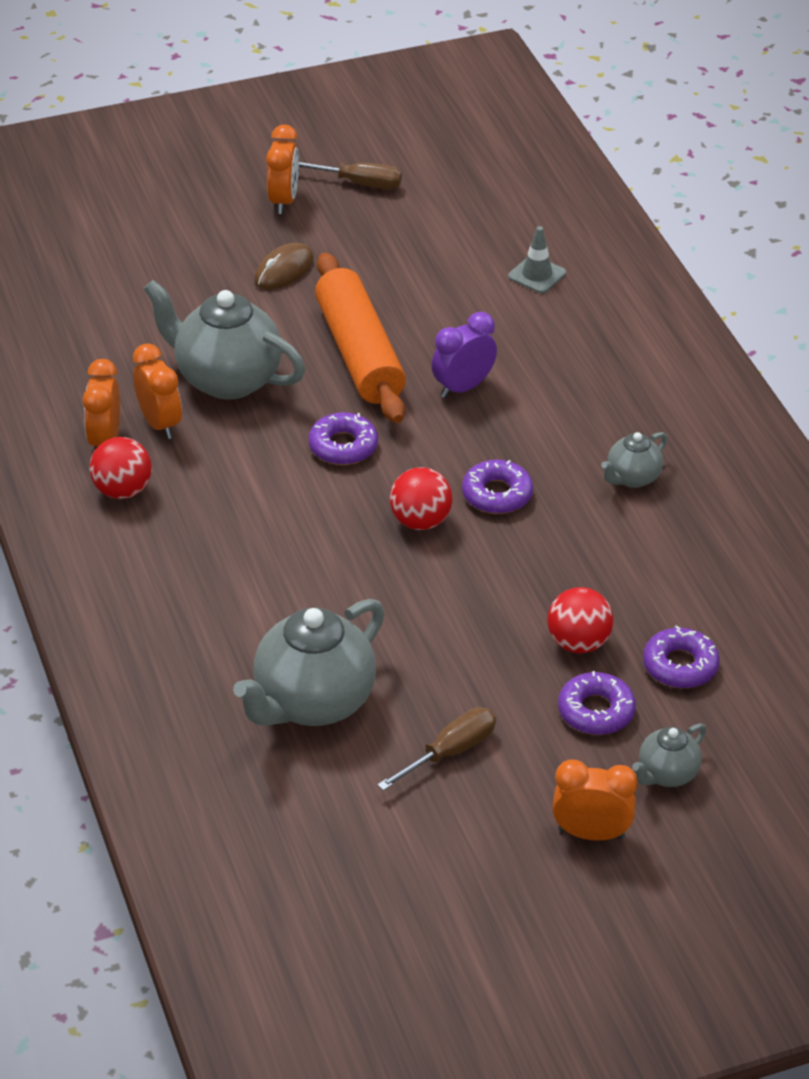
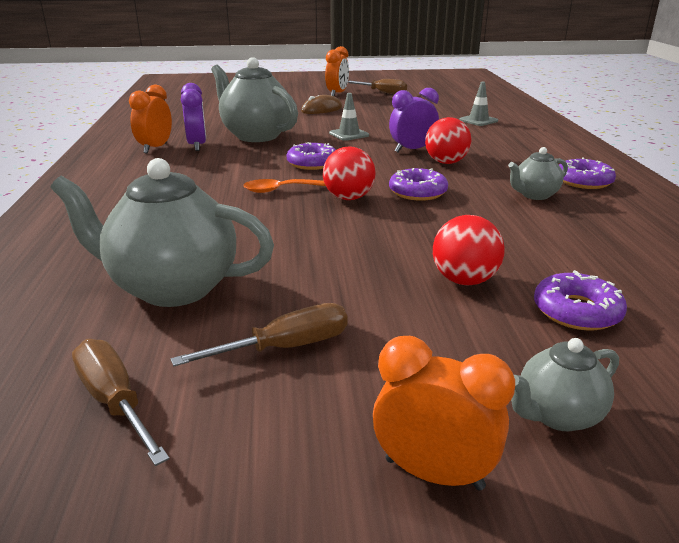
camera: 15 degrees right, 15 degrees down
(122, 490) = (143, 166): red ball -> red ball (446, 162)
(160, 423) = (197, 146): orange clock -> purple clock
(313, 703) = (172, 288): grey teapot -> grey teapot turned 45 degrees clockwise
(332, 518) = (280, 190): none -> orange spoon
(349, 825) = (115, 402): none -> brown screwdriver
(360, 353) = (349, 134): orange rolling pin -> grey traffic cone
(596, 711) = (471, 336): purple donut -> purple donut (583, 181)

